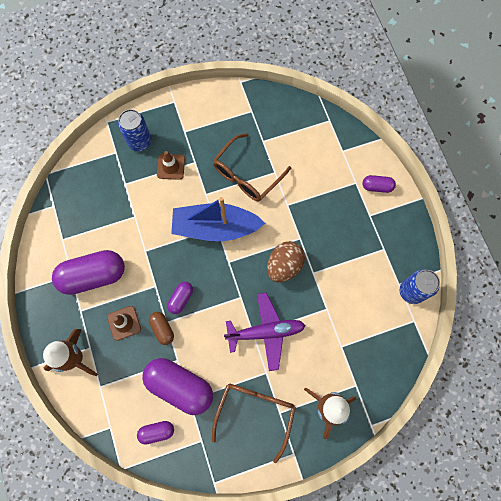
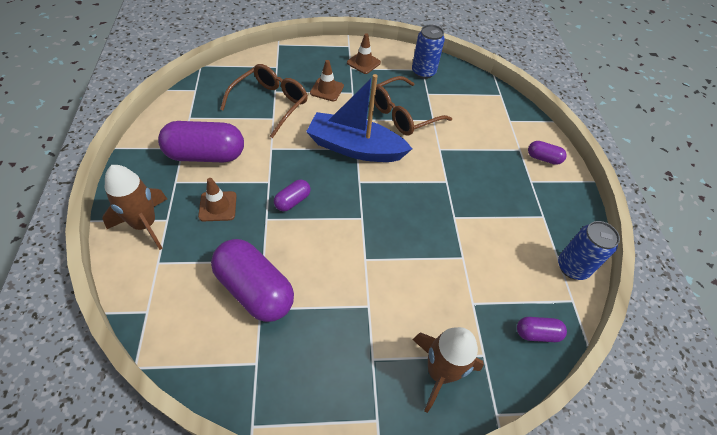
camera: 10 degrees right, 20 degrees down
(139, 142) = (303, 65): blue can -> blue can (423, 72)
(157, 431) = (203, 334): purple capsule -> purple capsule (537, 333)
(162, 329) = (259, 224): brown capsule -> none
(194, 120) = (363, 63): none -> brown traffic cone
(255, 412) = (340, 349): brown glasses -> brown glasses (270, 103)
(266, 332) = (381, 261): purple plane -> none
(284, 265) = (422, 201): brown egg -> none

